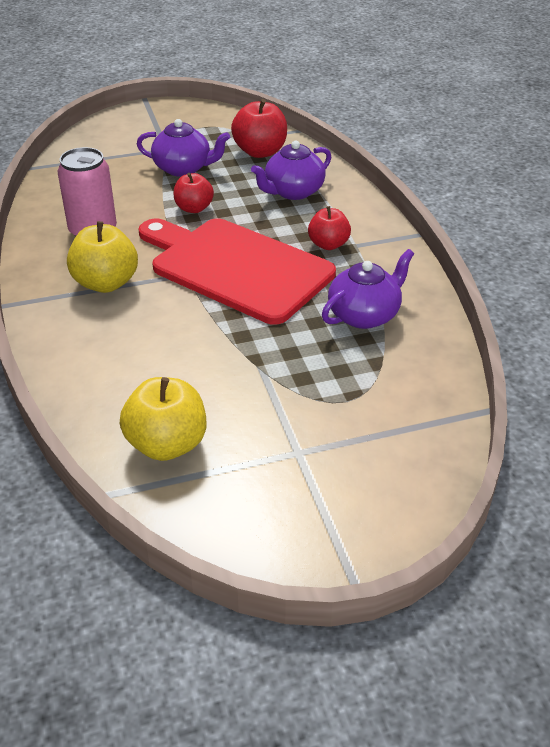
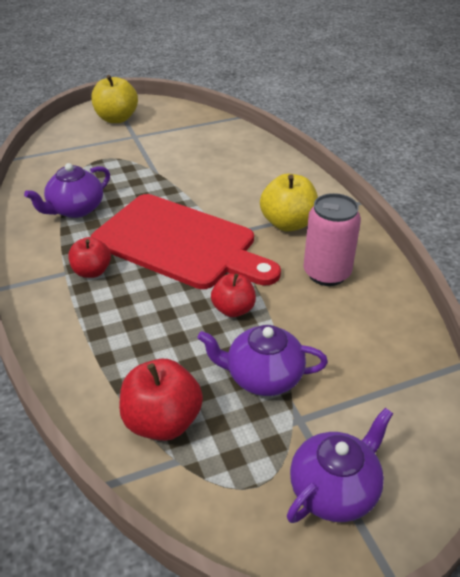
camera: 175 degrees right, 0 degrees up
(167, 444) = (208, 136): yellow apple -> yellow apple (116, 119)
(293, 191) = (121, 342): purple teapot -> purple teapot (334, 489)

